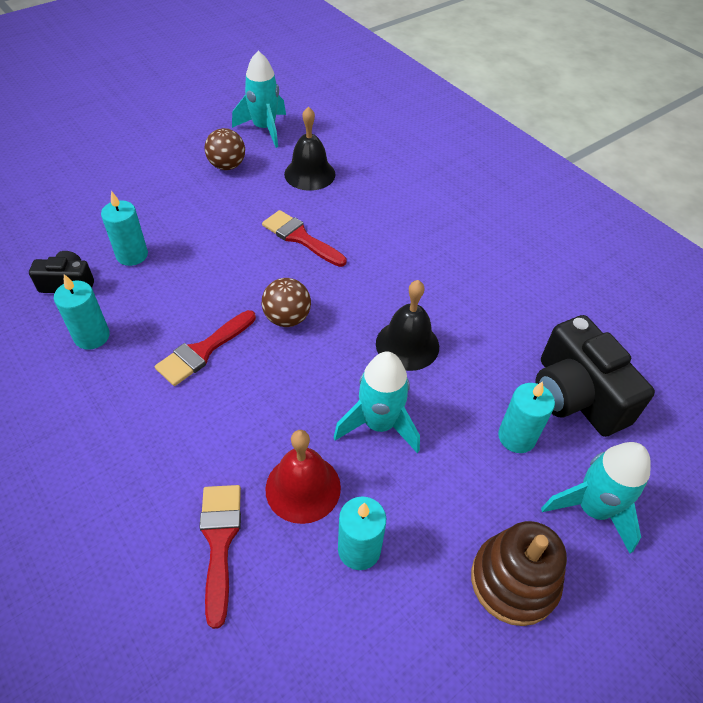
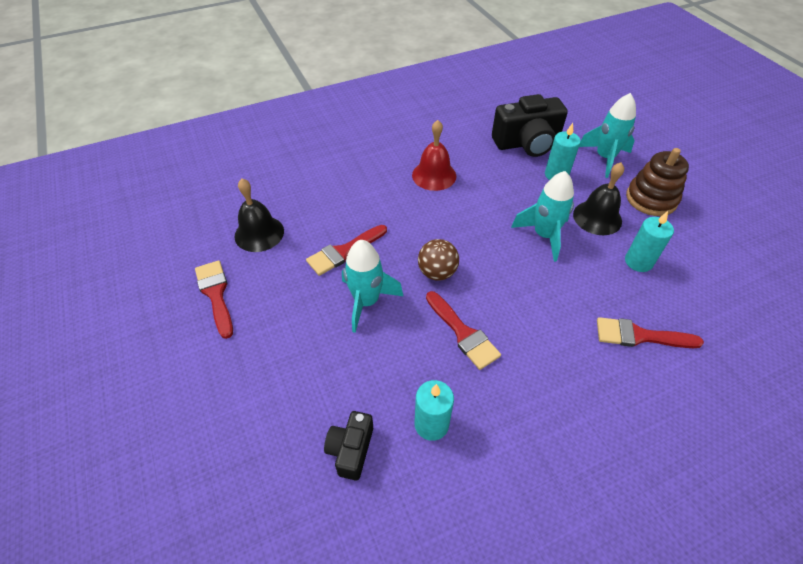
camera: 75 degrees left, 0 degrees up
(132, 255) = (325, 386): turquoise candle -> none
(227, 166) = (216, 294): brown ball -> red brush
(264, 129) = (169, 258): turquoise rocket -> turquoise rocket (366, 301)
(303, 488) = (595, 284): red bell -> red bell (434, 175)
(407, 345) = (476, 208): black bell -> black bell (597, 217)

